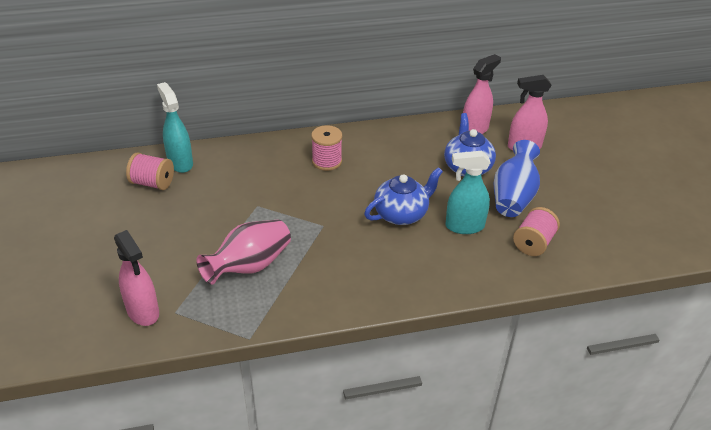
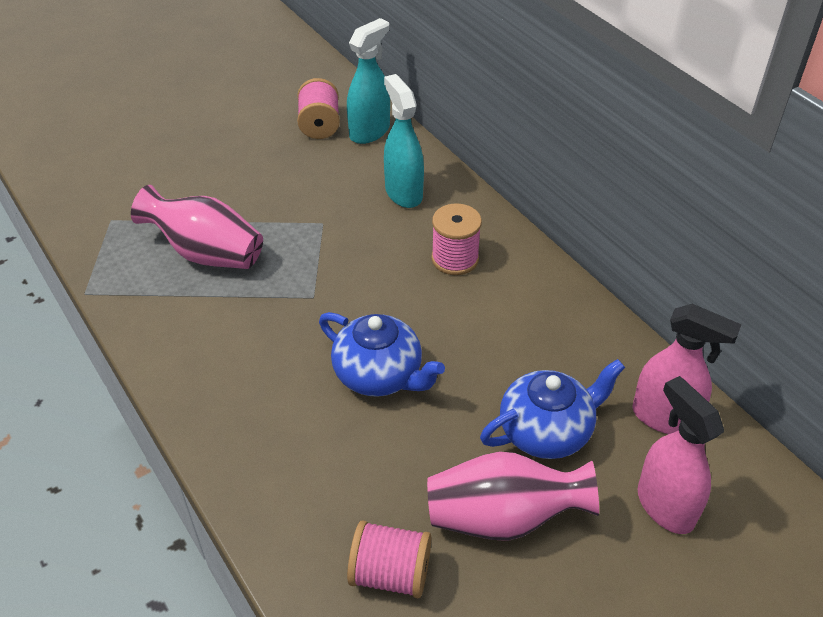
camera: 70 degrees right, 5 degrees up
(143, 312) = (104, 196): pink spray bottle -> none
(464, 226) = (388, 462): turquoise spray bottle -> turquoise spray bottle (403, 193)
(513, 197) = (503, 517): blue vase -> pink vase

